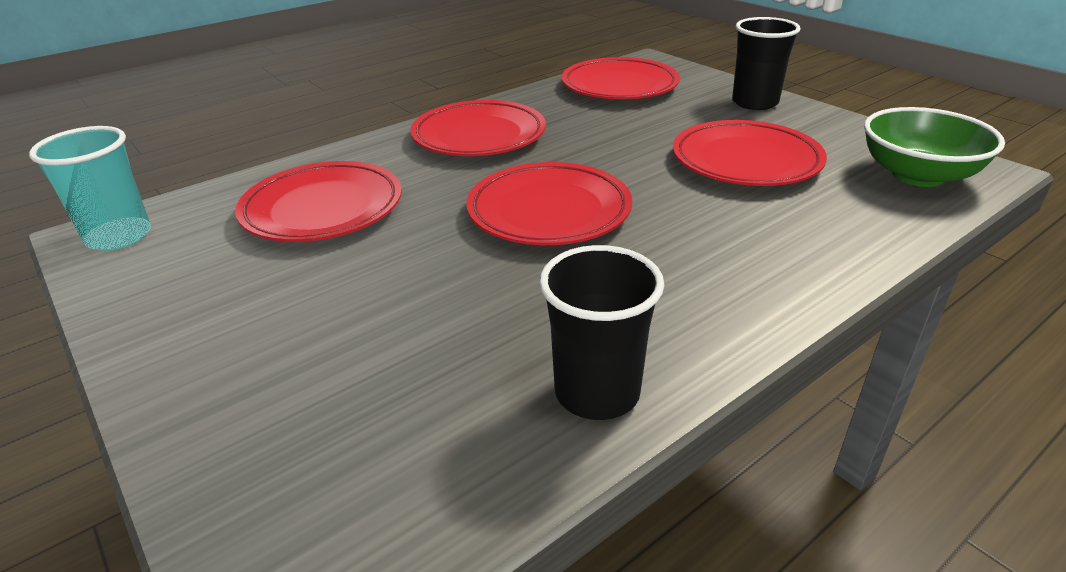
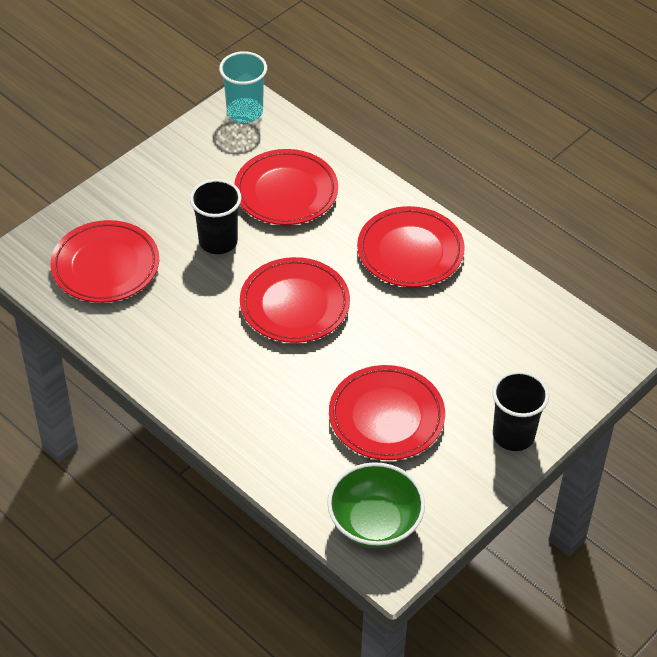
camera: 80 degrees right, 15 degrees up
(597, 393) = (123, 337): black cup -> black cup (218, 241)
(619, 86) = (539, 336): red plate -> red plate (105, 266)

